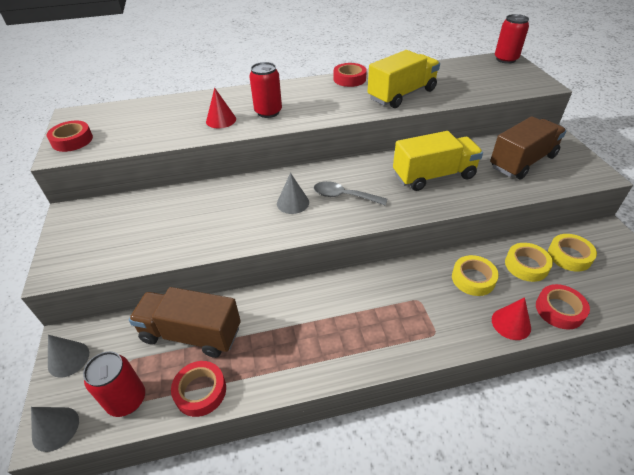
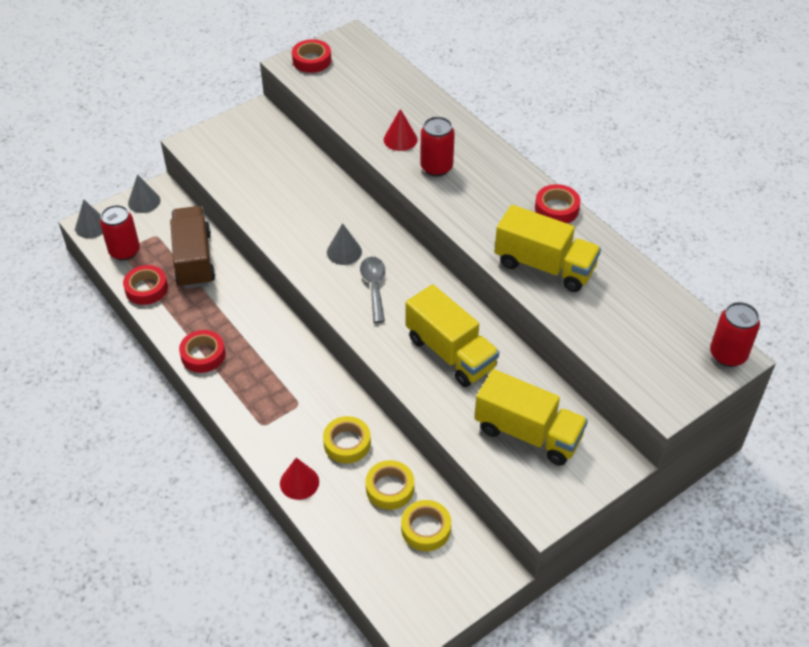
camera: 65 degrees right, 5 degrees up
(522, 162) = (528, 433): brown truck -> yellow truck
(559, 310) = (335, 522): red tape -> red tape (203, 355)

